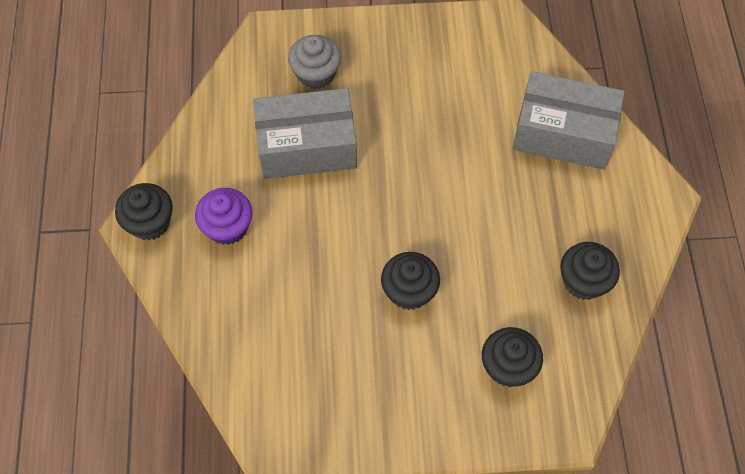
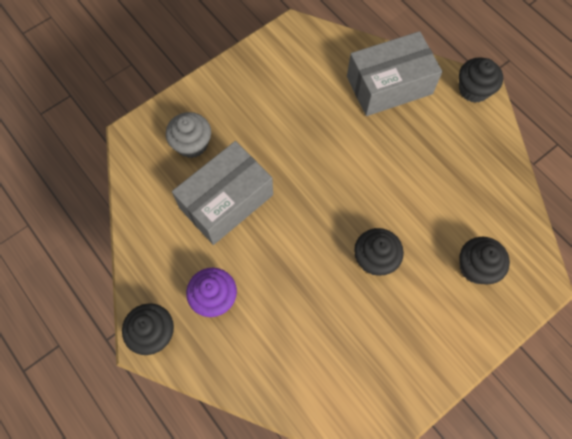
camera: 35 degrees left, 5 degrees up
(583, 281) = (477, 177): black cupcake -> black cupcake (474, 90)

